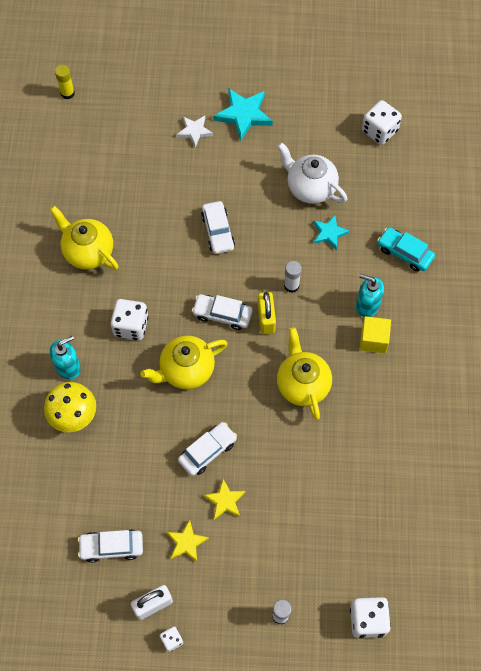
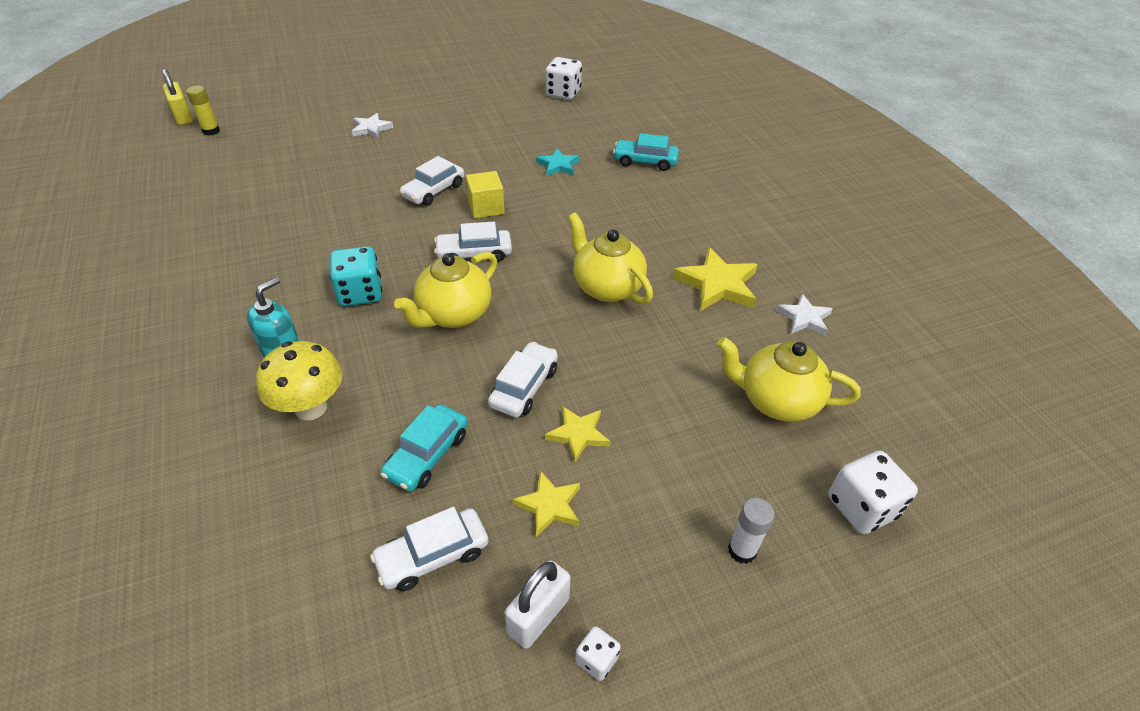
camera: 25 degrees left, 20 degrees down
(88, 252) = (277, 242): yellow teapot -> yellow teapot (776, 401)
(130, 479) = (427, 455): none -> turquoise car
(131, 326) = (360, 293): white dice -> turquoise dice
(218, 231) = (433, 191): white car -> white car turned 75 degrees clockwise
(244, 115) = (420, 109): turquoise star -> none
(266, 319) = (529, 244): yellow padlock -> yellow padlock (183, 117)
(291, 286) = (542, 211): white glue stick -> none
(310, 188) = (518, 140): white teapot -> none
(367, 305) = (634, 206): turquoise soap dispenser -> none
(373, 340) = (660, 230): yellow cube -> yellow cube (486, 207)
(385, 412) = (717, 284): none -> yellow star
(429, 467) = (804, 318): none -> white star

